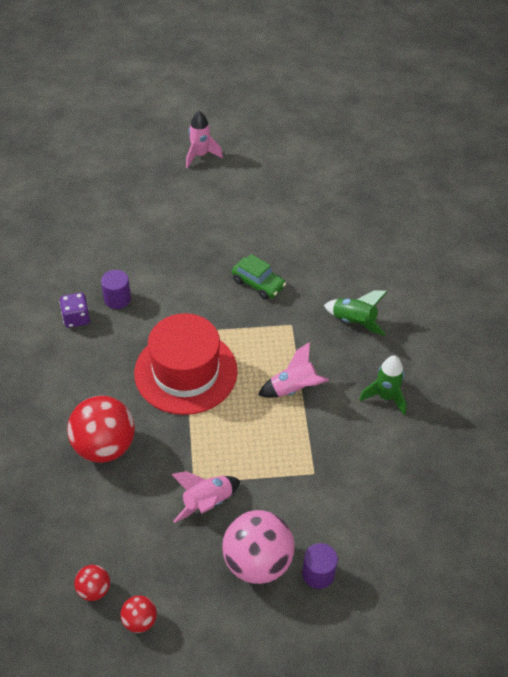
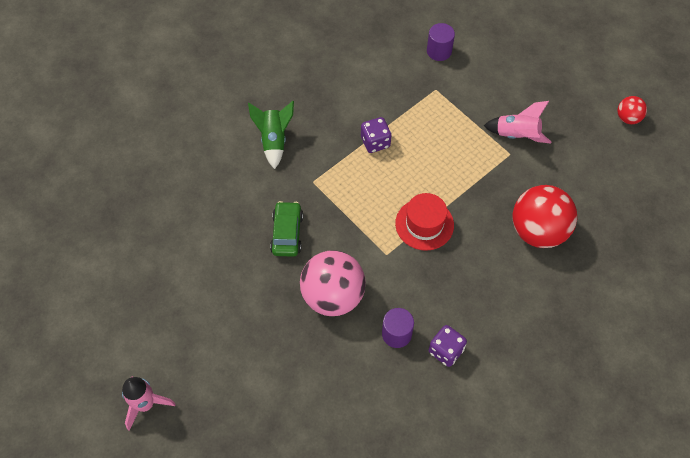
camera: 125 degrees left, 10 degrees up
(94, 589) = (637, 157): red ball -> none
(186, 372) = (424, 224): red hat -> red hat, size x0.57
(257, 562) = (529, 82): pink ball -> pink ball (333, 296)
(294, 389) = (375, 142): pink rocket -> purple dice
(318, 573) = (504, 47): purple cylinder -> purple cylinder (439, 51)
(385, 397) = (332, 83): green rocket -> none

